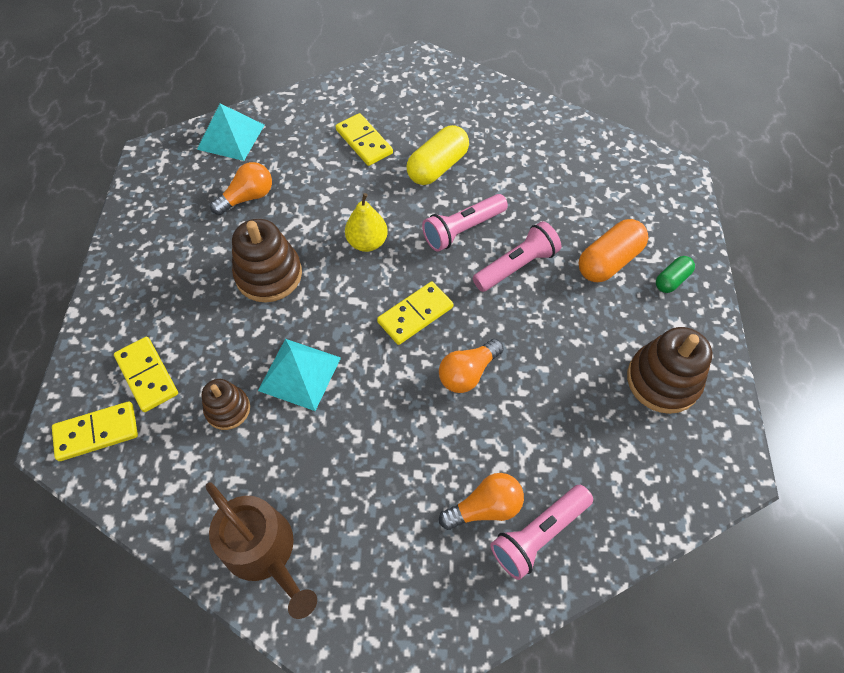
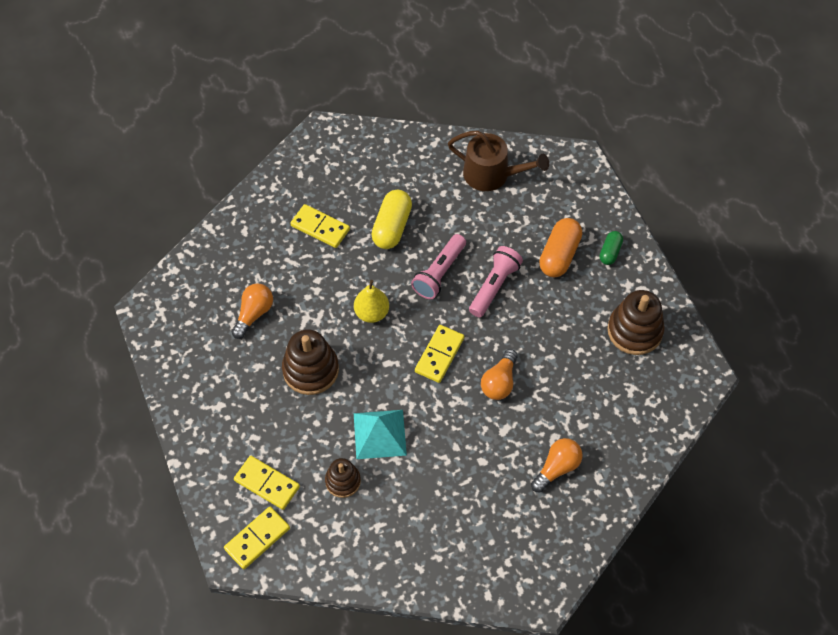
camera: 25 degrees left, 0 degrees up
(231, 137) = (205, 266): turquoise pyramid -> none
(264, 551) = (426, 561): brown watering can -> brown watering can (492, 174)
(539, 534) = (599, 469): pink flashlight -> none

